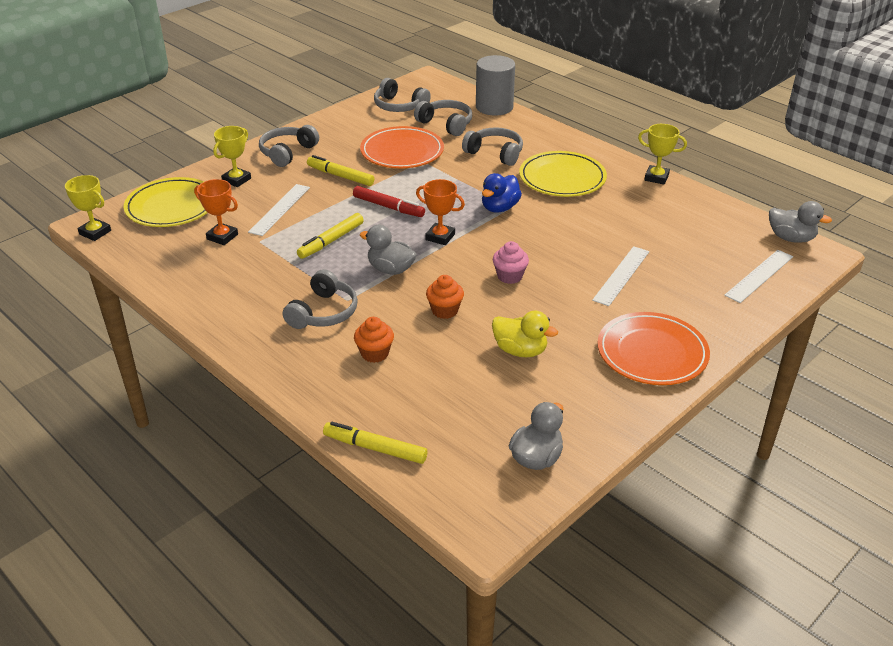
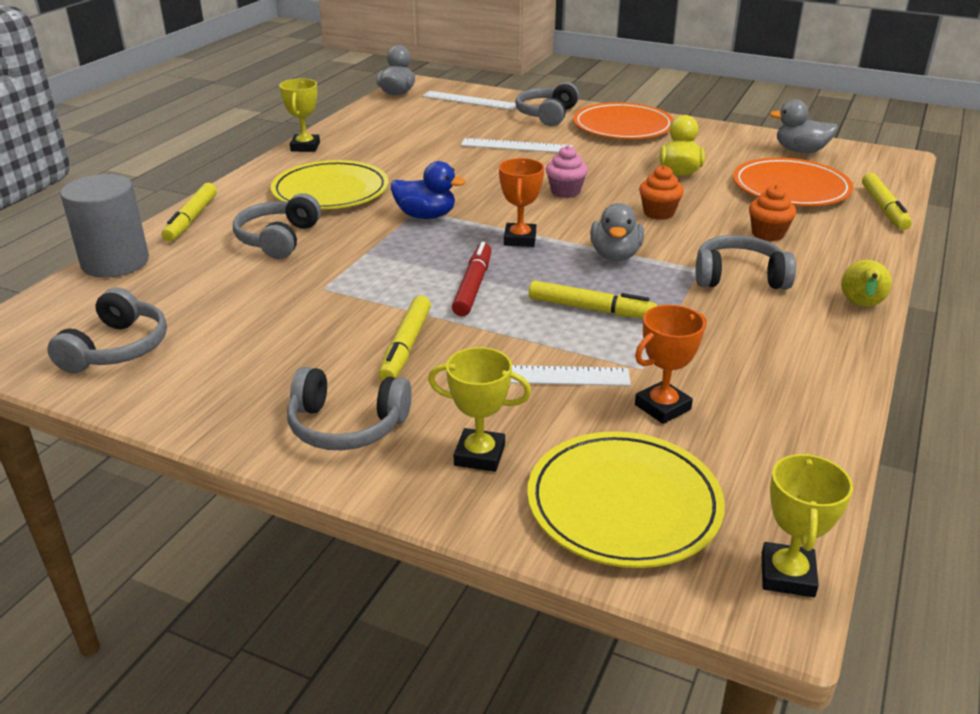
camera: 110 degrees left, 5 degrees down
(222, 237) = (662, 407): orange trophy -> orange trophy turned 45 degrees clockwise
(246, 351) = (861, 306): none -> yellow pear
(402, 152) = (299, 309): orange plate -> orange plate (790, 188)
(446, 124) = (187, 291): grey headphones -> grey headphones (547, 115)
(541, 129) = (191, 219): none -> yellow marker

